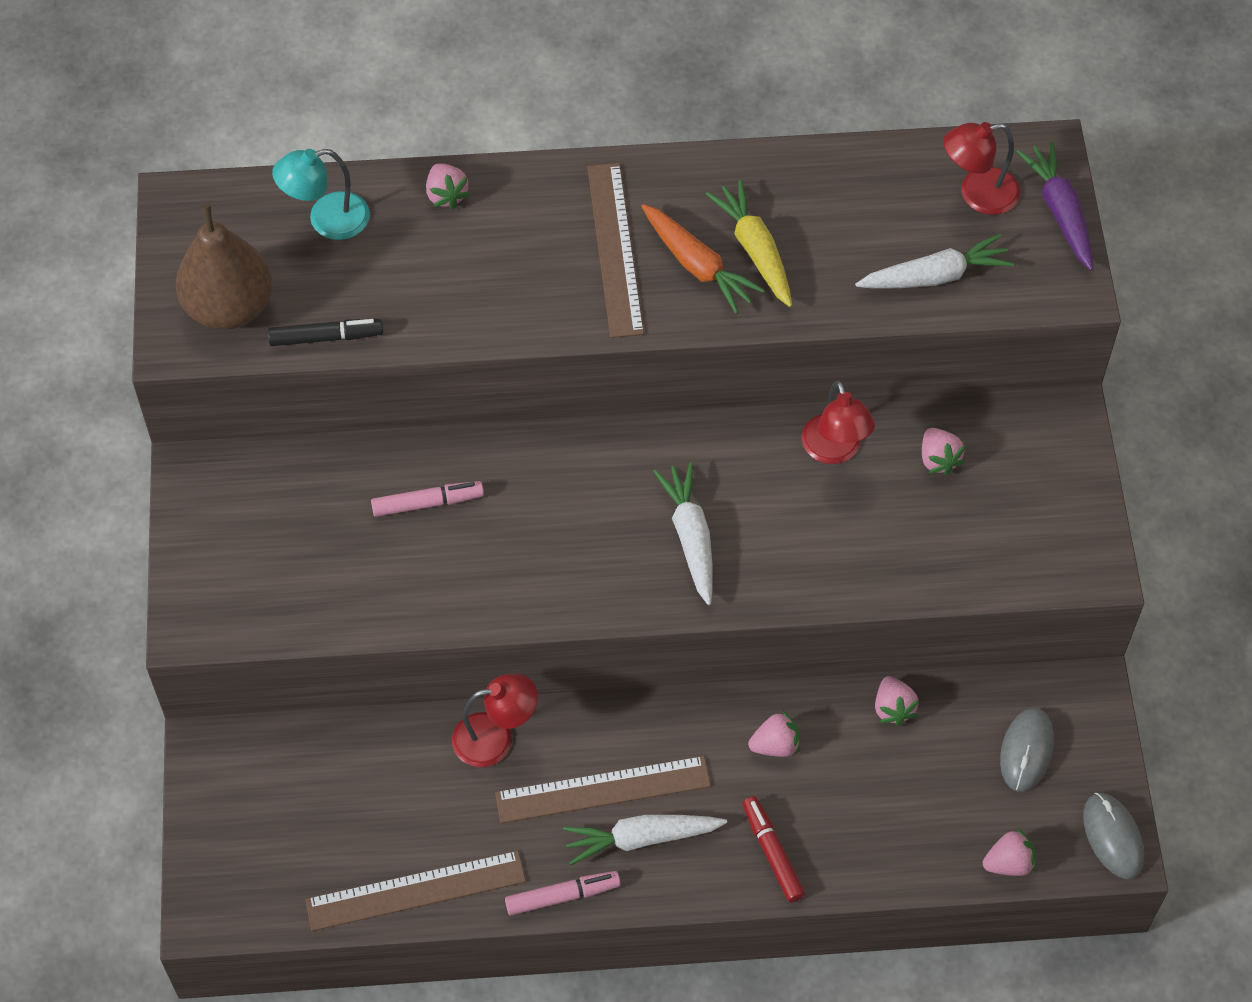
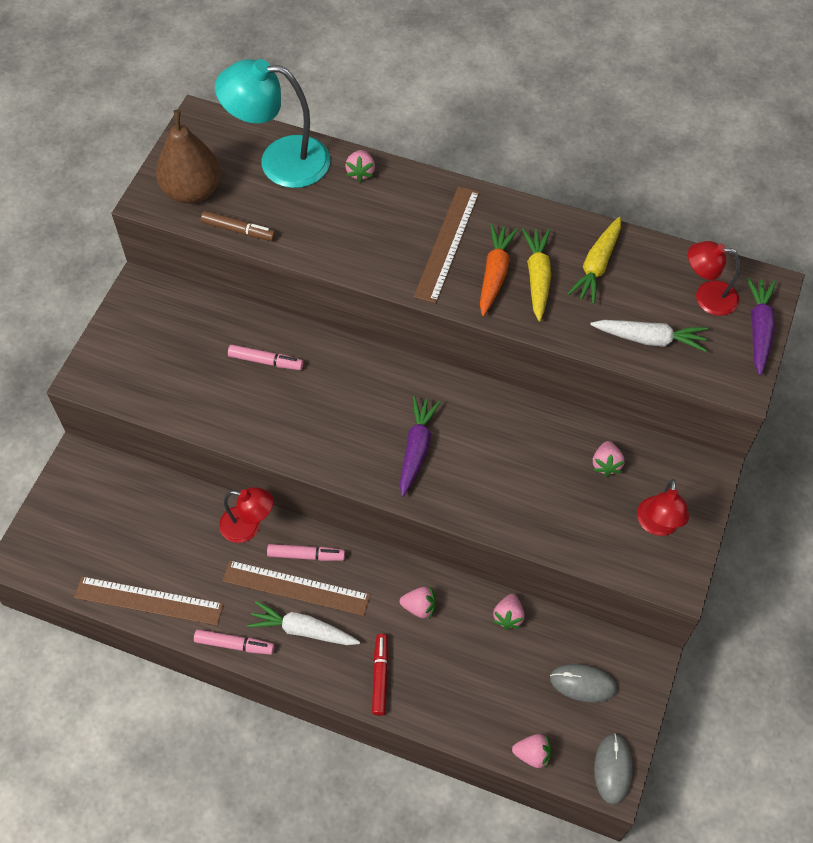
camera: 25 degrees right, 0 degrees up
(326, 220) = (280, 161): turquoise lamp -> turquoise lamp, size x1.72
(326, 337) = (239, 230): black marker -> brown marker
(593, 742) = (306, 555): none -> pink marker
(690, 537) = (416, 448): white carrot -> purple carrot
(698, 266) = (495, 273): orange carrot -> orange carrot turned 150 degrees counterclockwise
(821, 206) = (596, 266): none -> yellow carrot
(834, 450) = (540, 431): red lamp -> red lamp (657, 525)
(1026, 751) = (583, 684): grey mouse -> grey mouse turned 60 degrees clockwise

